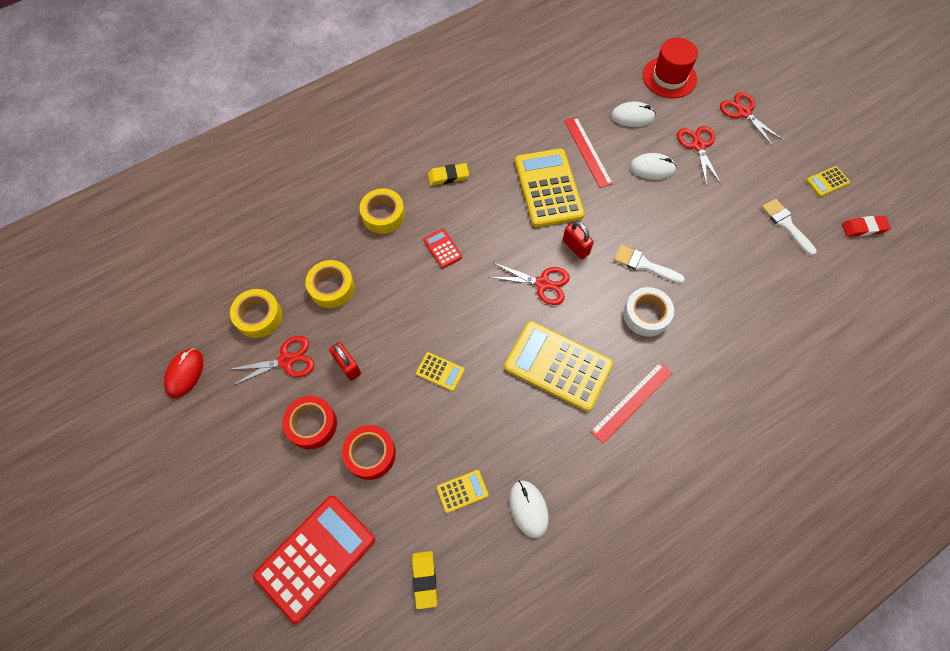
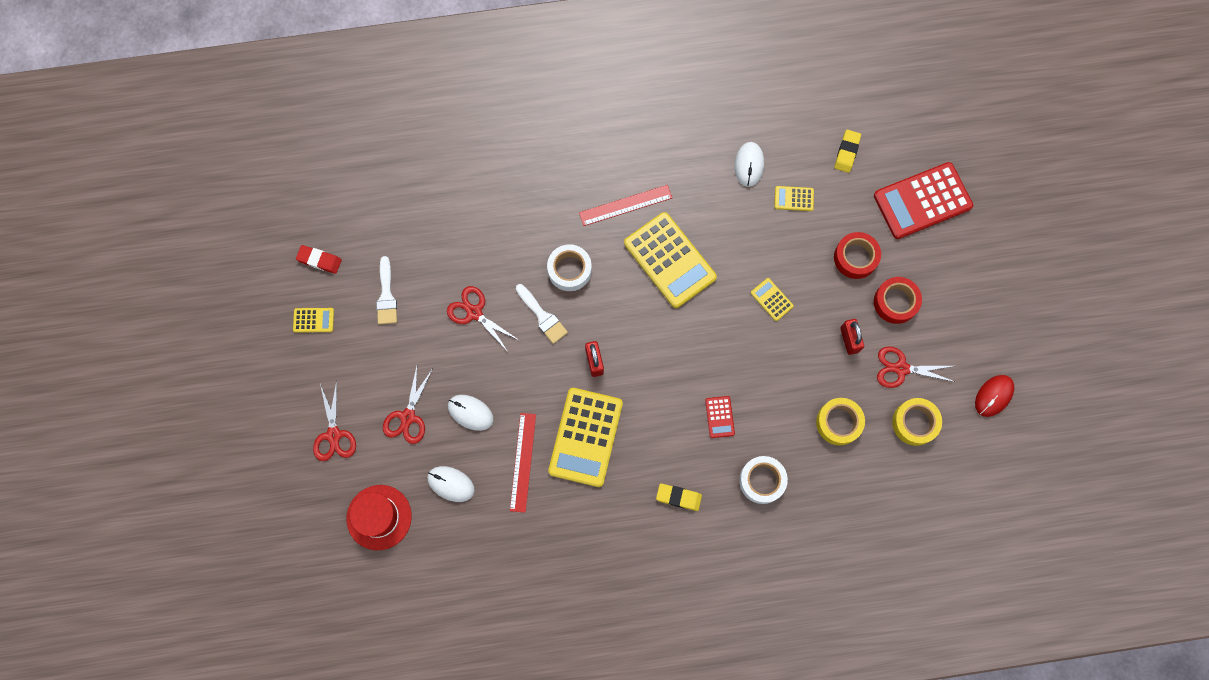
camera: 155 degrees left, 10 degrees up
(383, 215) = (762, 480): yellow tape -> white tape
(542, 283) = (644, 339): red scissors -> red scissors (474, 312)

